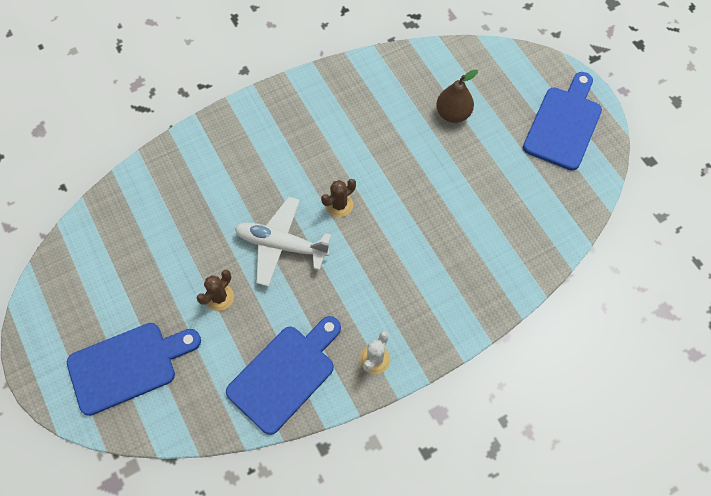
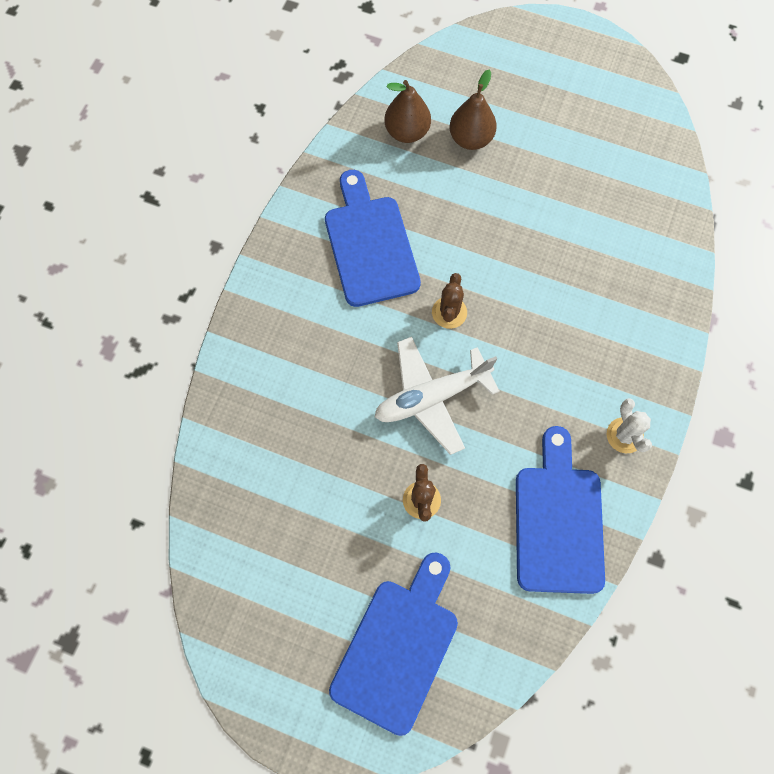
camera: 40 degrees left, 5 degrees up
(417, 82) = (407, 132): none -> brown pear
(564, 124) = (580, 76): blue cutting board -> blue cutting board (370, 245)

